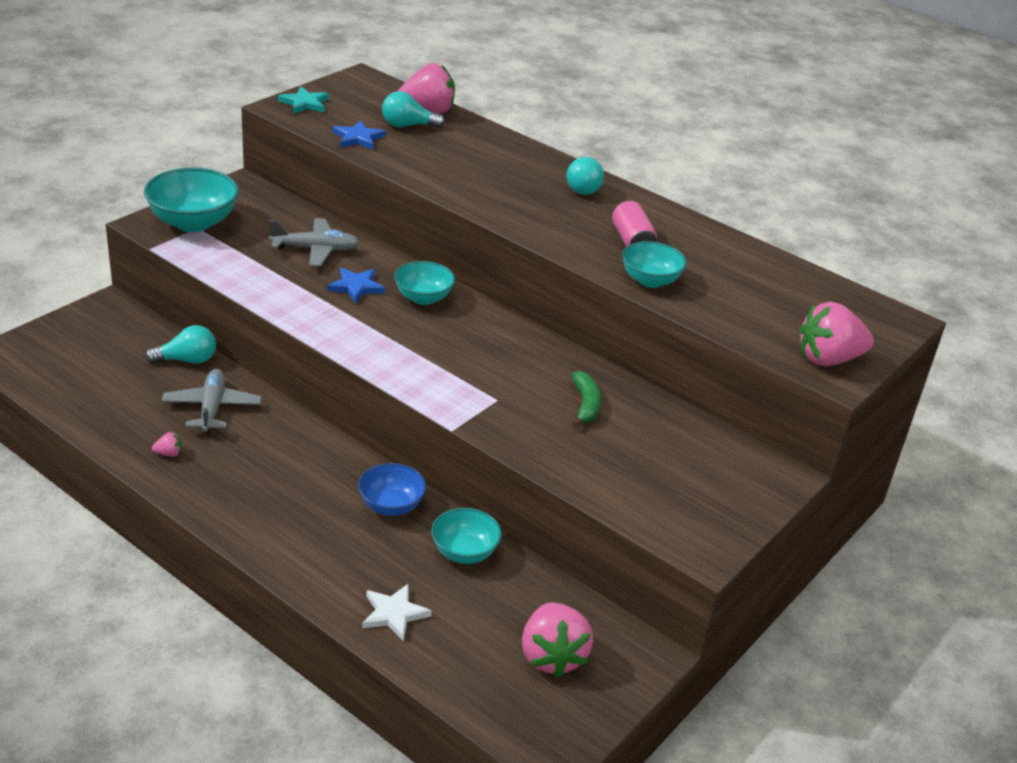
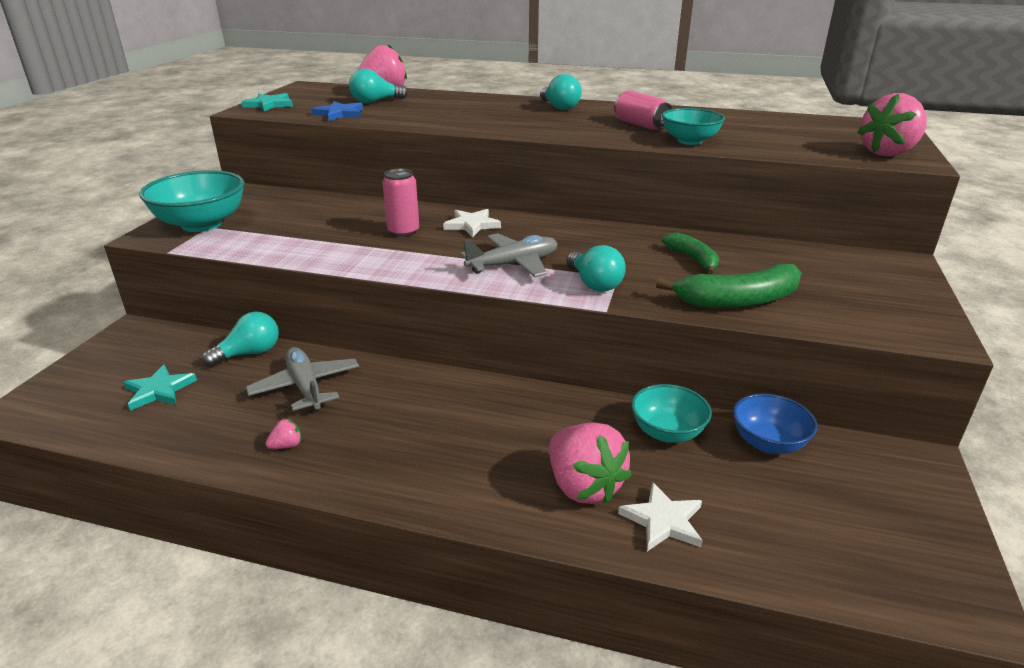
camera: 20 degrees left, 5 degrees down
(103, 371) = (159, 390): none -> turquoise star
(315, 249) = (340, 216): grey plane -> grey plane (513, 264)
(356, 287) = (403, 232): blue star -> pink can
(391, 506) = (559, 415): blue bowl -> blue bowl (768, 443)
(423, 298) = (472, 225): turquoise bowl -> white star
(469, 400) = (594, 284): none -> turquoise light bulb
(552, 656) = (848, 499): pink strawberry -> pink strawberry (583, 486)
(575, 460) = (738, 301): none -> green banana

